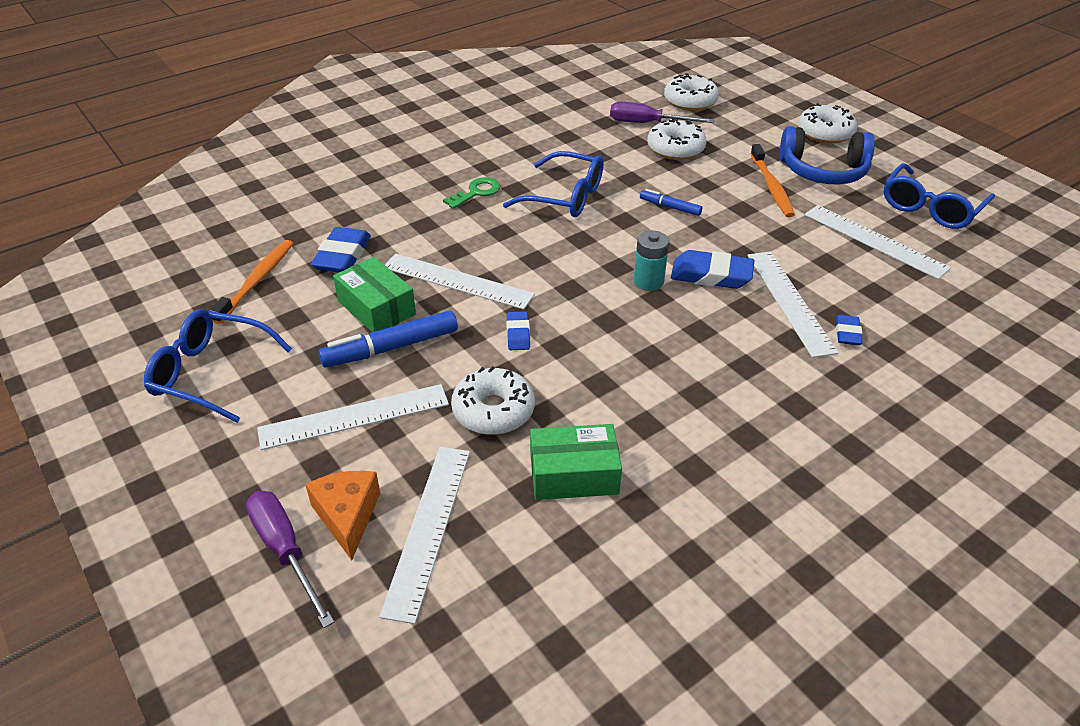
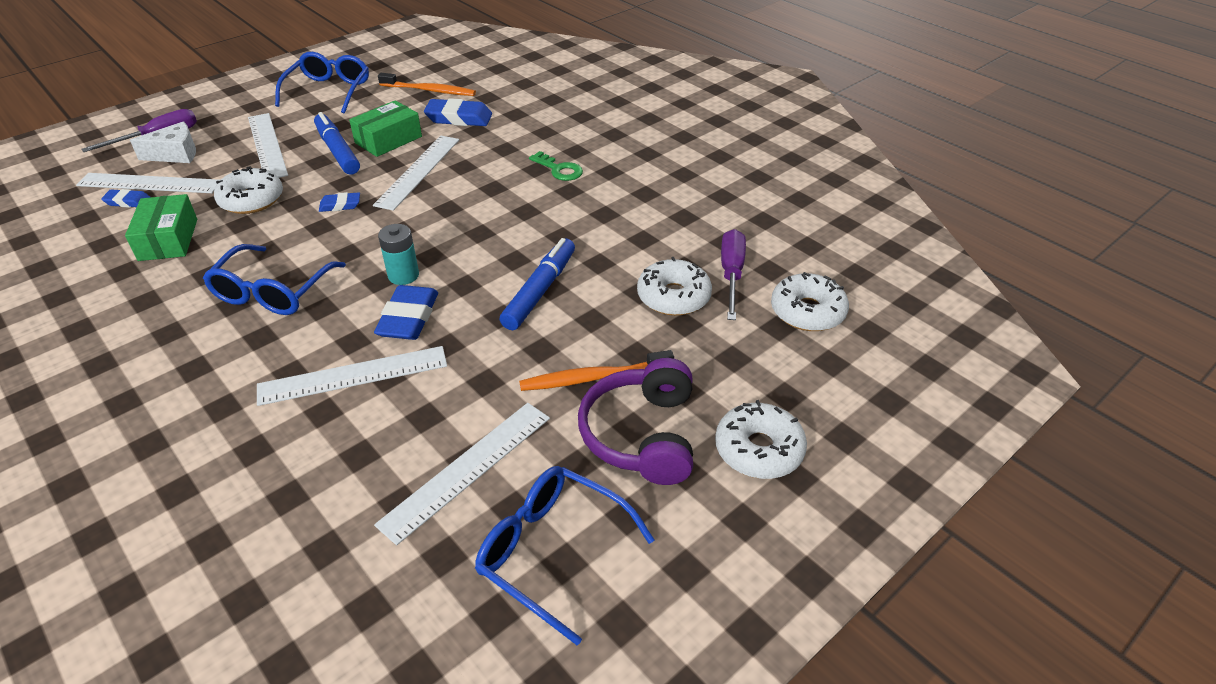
camera: 85 degrees right, 0 degrees up
(347, 516) = (175, 154): orange cheese -> white cheese
(565, 197) = (556, 220): blue glasses -> blue glasses (272, 292)
(670, 207) = (540, 291): blue marker -> blue marker, size x1.79
(823, 171) = (641, 435): blue headphones -> purple headphones
(847, 333) = (288, 418): blue eraser -> blue eraser (128, 202)

